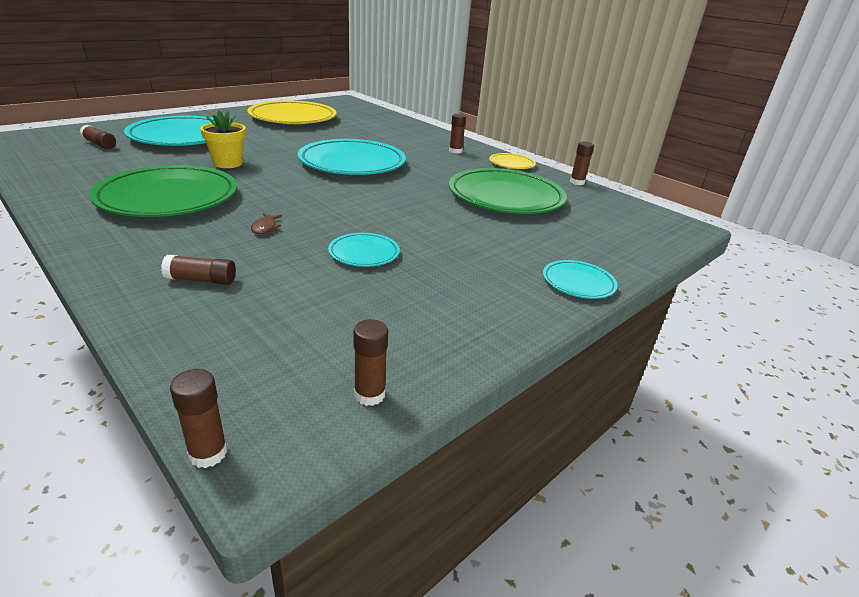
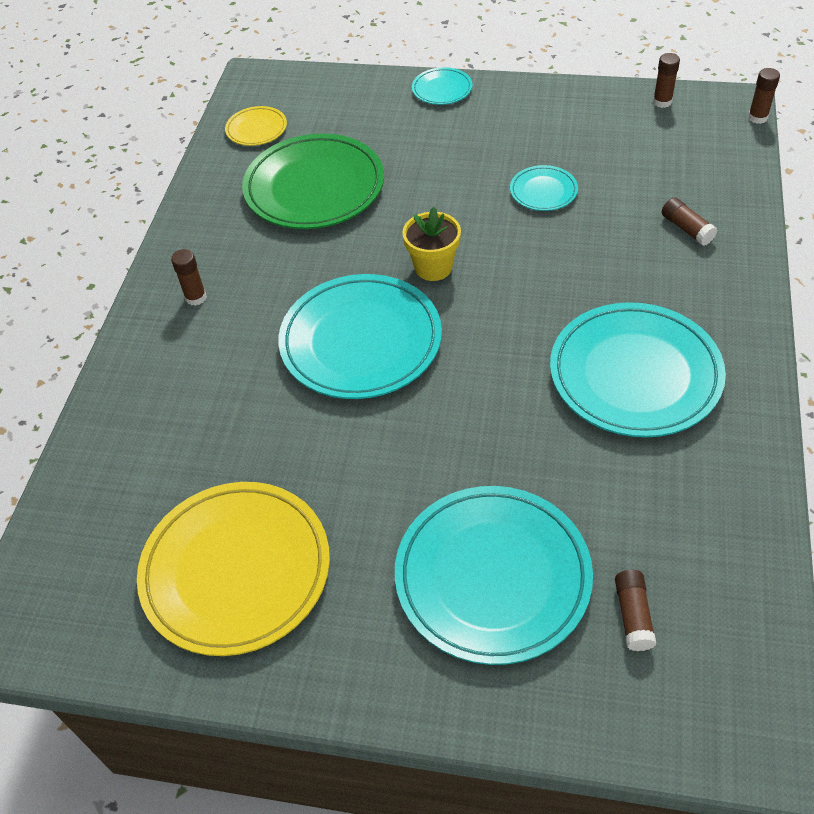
camera: 120 degrees left, 20 degrees up
(168, 197) = (635, 374): green plate -> turquoise plate
(228, 163) = (506, 429): yellow flower pot -> yellow flower pot (433, 267)
(265, 228) = (586, 266): brown fish -> none
(511, 164) = (191, 233): yellow plate -> yellow plate (256, 129)
(577, 182) = (201, 167): brown glue stick -> none

